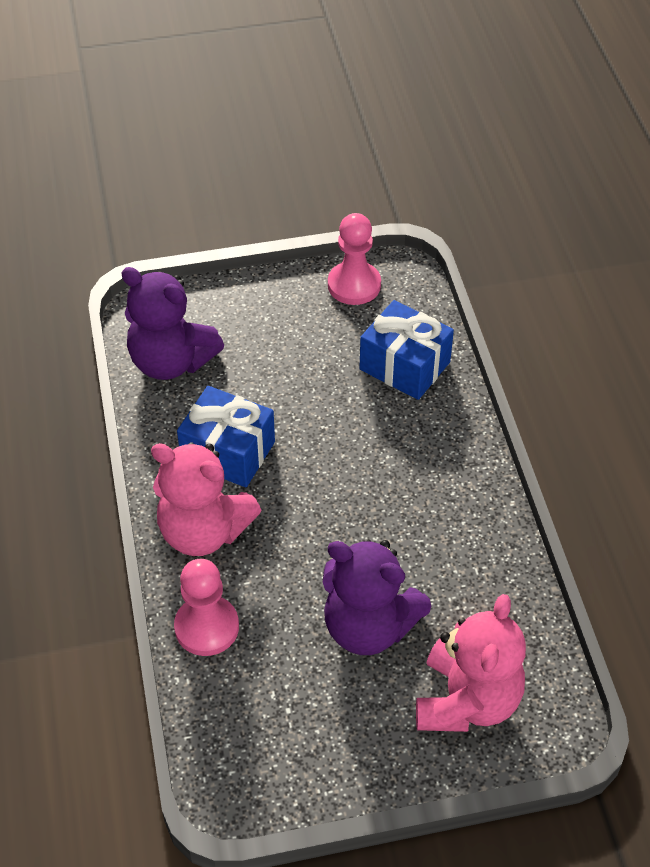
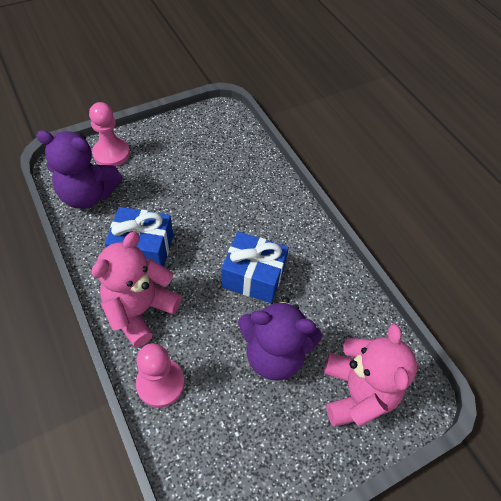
camera: 20 degrees left, 5 degrees up
(204, 531) = (140, 310): pink teddy bear -> pink teddy bear turned 120 degrees clockwise
(354, 285) = (196, 125): pink pawn -> pink pawn (111, 153)
(404, 366) = (243, 169): blue gift -> blue gift (253, 276)

